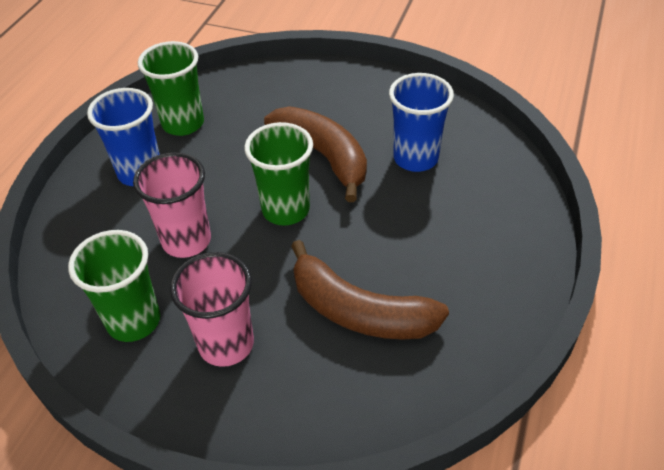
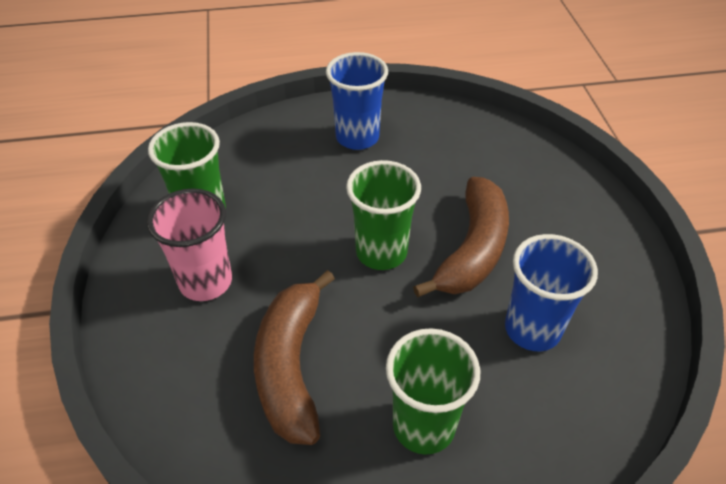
camera: 60 degrees right, 0 degrees up
(183, 123) = (434, 134): green cup -> green cup (423, 426)
(186, 241) = (301, 202): pink cup -> none

